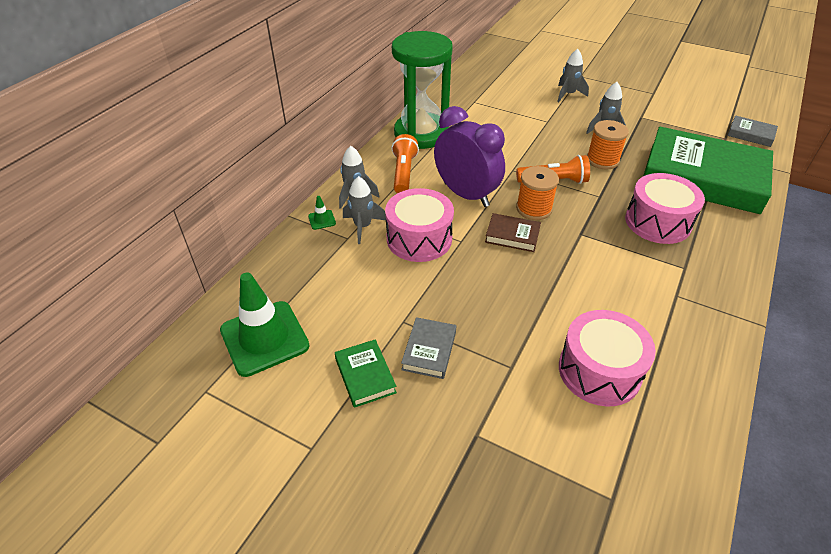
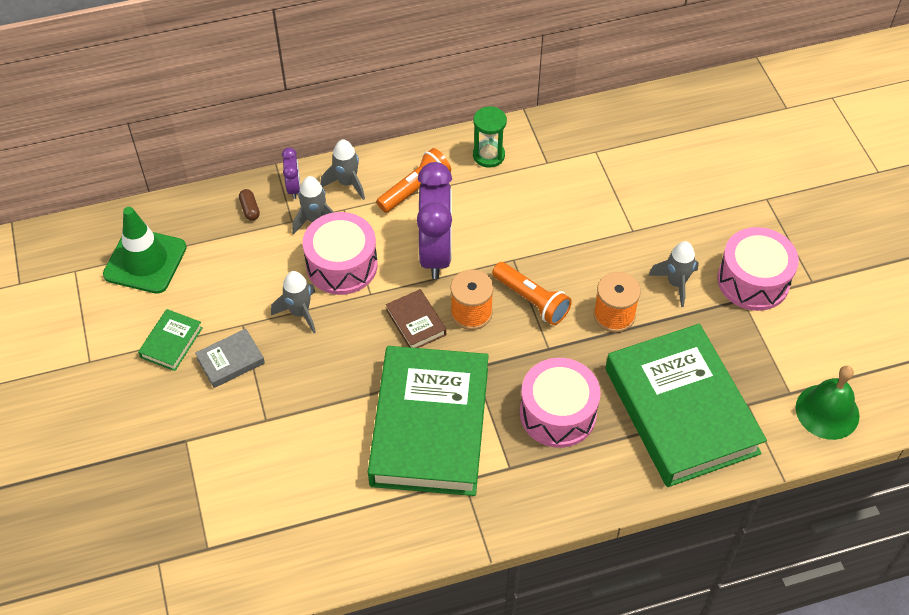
camera: 45 degrees right, 10 degrees up
(306, 251) = (250, 209): none -> brown capsule
(322, 220) = (294, 188): green traffic cone -> purple clock
(421, 134) = (488, 155): green hourglass -> green hourglass, size x0.47
(568, 94) = (710, 213): grey rocket -> grey rocket (300, 312)
(599, 371) = (318, 475): pink drum -> pink drum (753, 281)
(611, 283) = (429, 426): none -> green book
(750, 134) = (827, 411): grey book -> green bell

